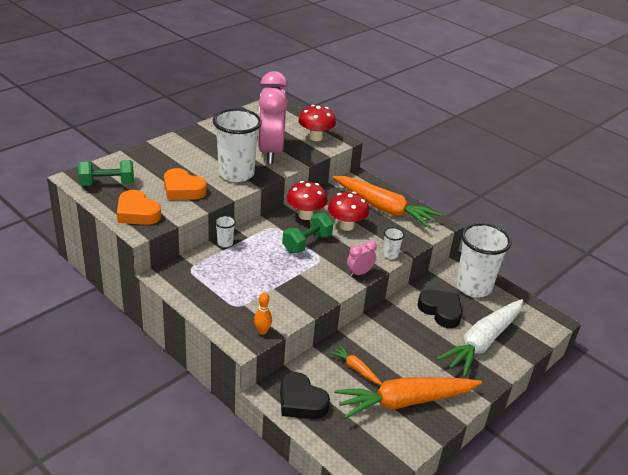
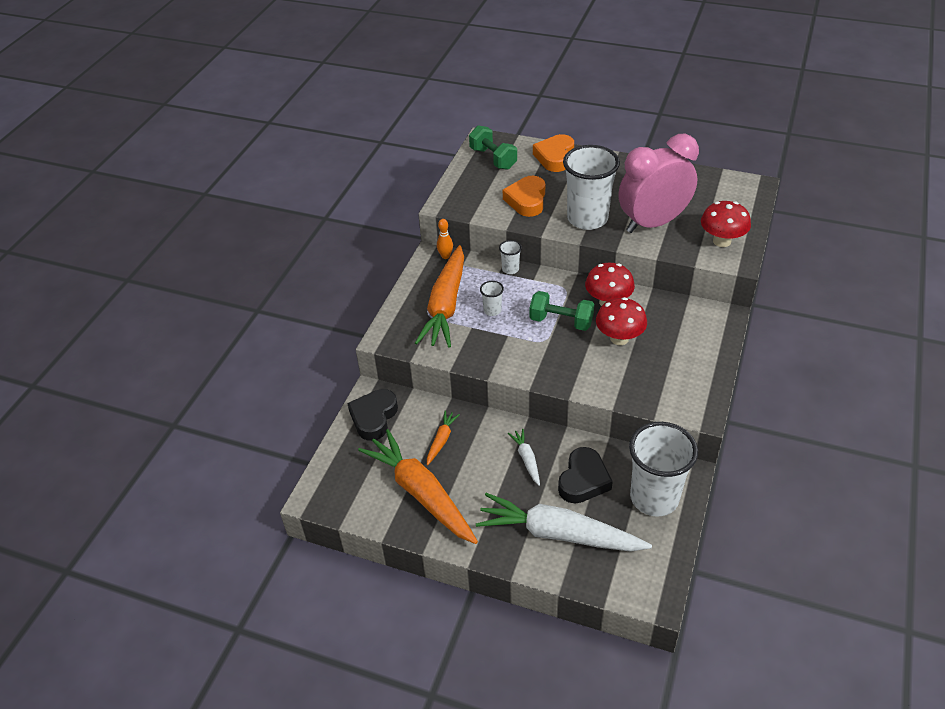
camera: 70 degrees right, 10 degrees up
(137, 213) = (466, 193): orange heart -> orange heart (555, 157)
(262, 331) = (406, 344): orange bowling pin -> orange bowling pin (445, 256)
(359, 273) = (546, 377): pink clock -> none
(384, 209) = (683, 356): orange carrot -> orange carrot (446, 306)
(390, 254) = (600, 390): white cup -> white cup (492, 310)
(405, 330) = (526, 459): none -> white carrot

